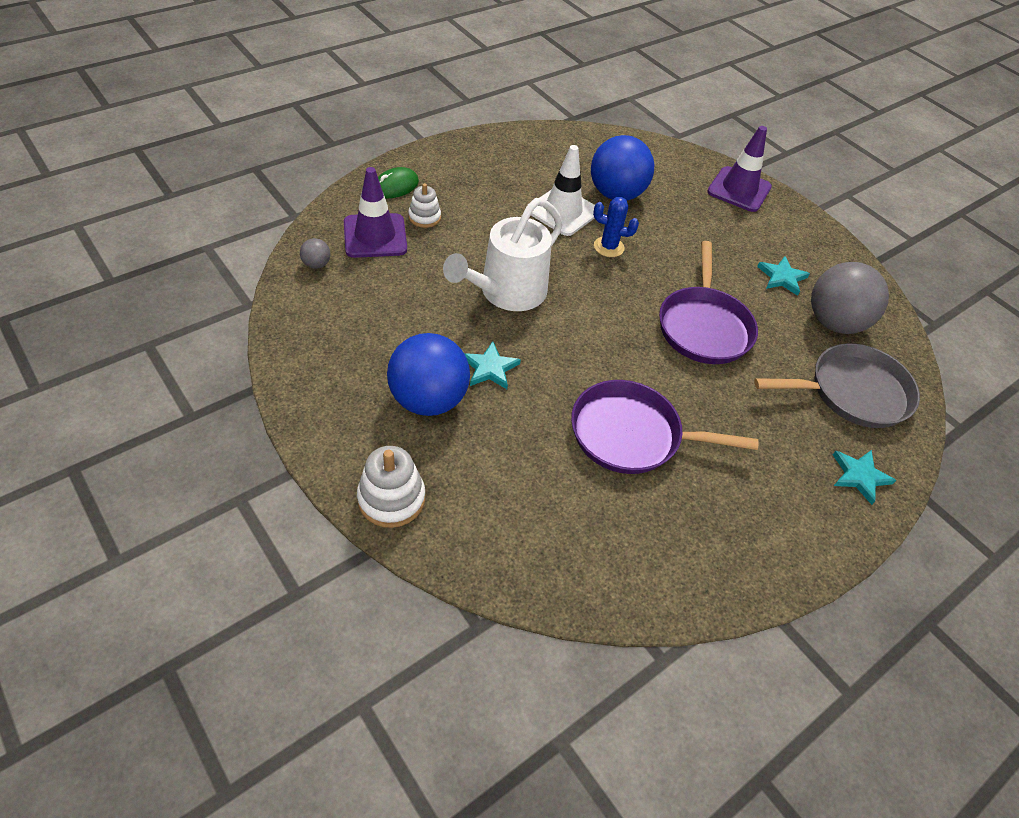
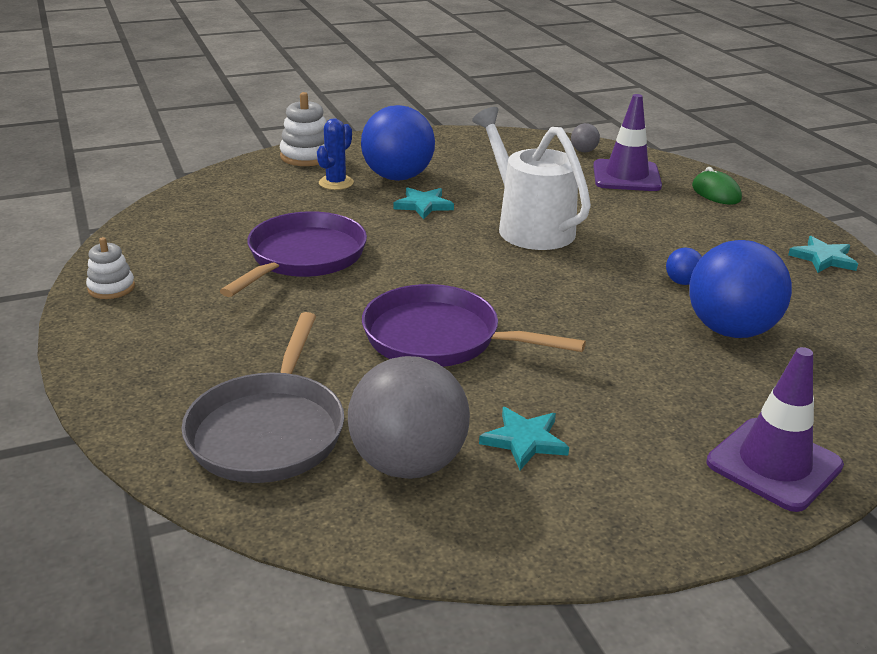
camera: 110 degrees right, 20 degrees down
(424, 217) = (660, 201): white stacking toy -> white stacking toy (111, 288)
(563, 211) = (682, 282): white traffic cone -> blue ball
(608, 247) = (606, 301): blue cactus -> blue cactus (336, 183)
(859, 476) = (146, 387): turquoise star -> turquoise star (823, 258)

